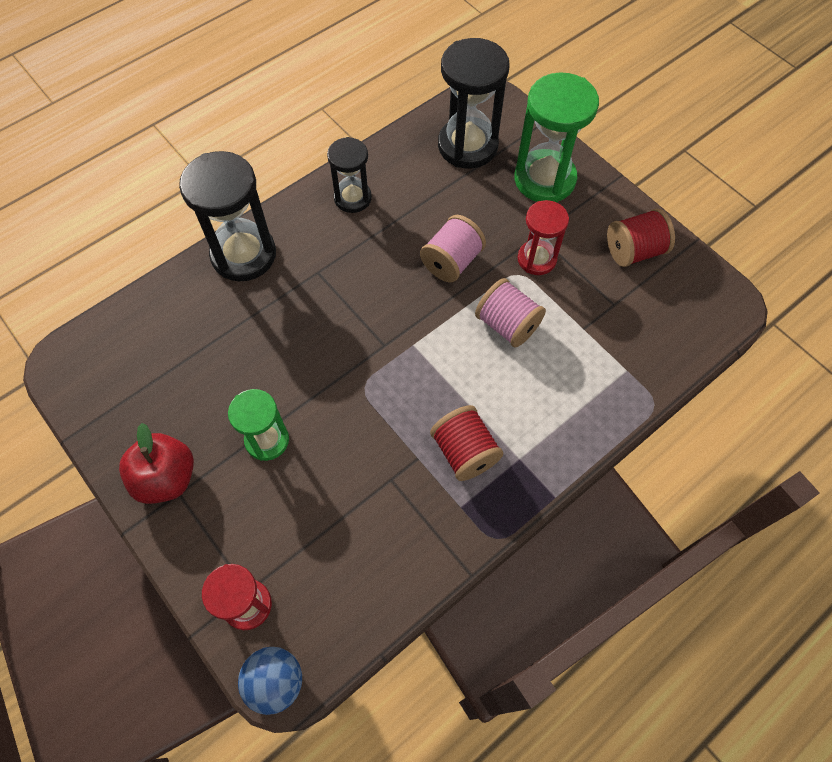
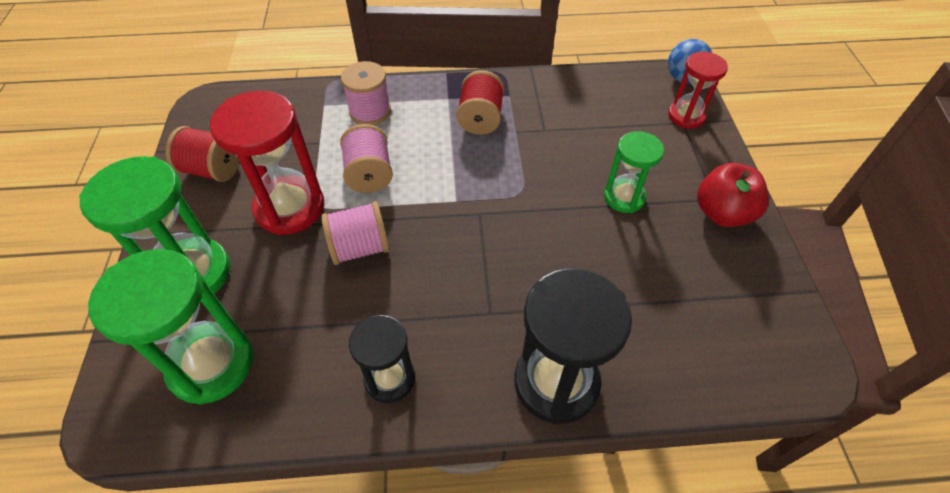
camera: 145 degrees left, 10 degrees down
(467, 146) = (211, 364): black hourglass -> green hourglass
(536, 259) = (290, 208): red hourglass -> red hourglass, size x1.66
(577, 391) = (370, 111): none -> pink spool

